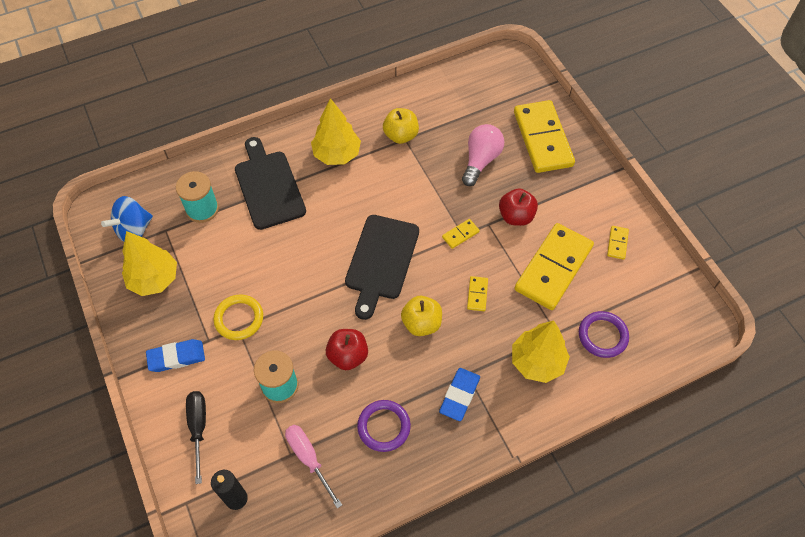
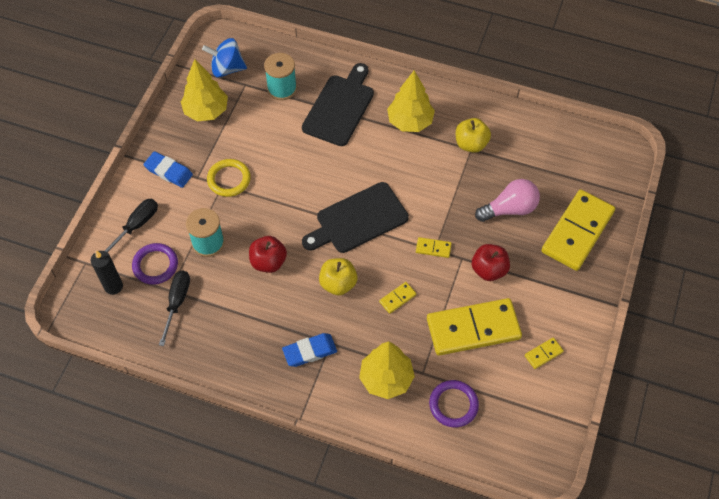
camera: 45 degrees right, 0 degrees up
(308, 458) = (177, 302): pink screwdriver -> black screwdriver
(384, 427) = (241, 326): purple ring -> purple ring (155, 265)

